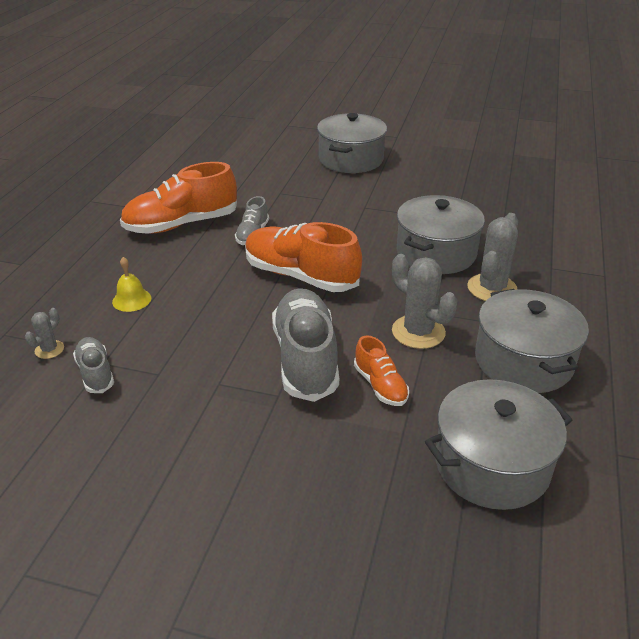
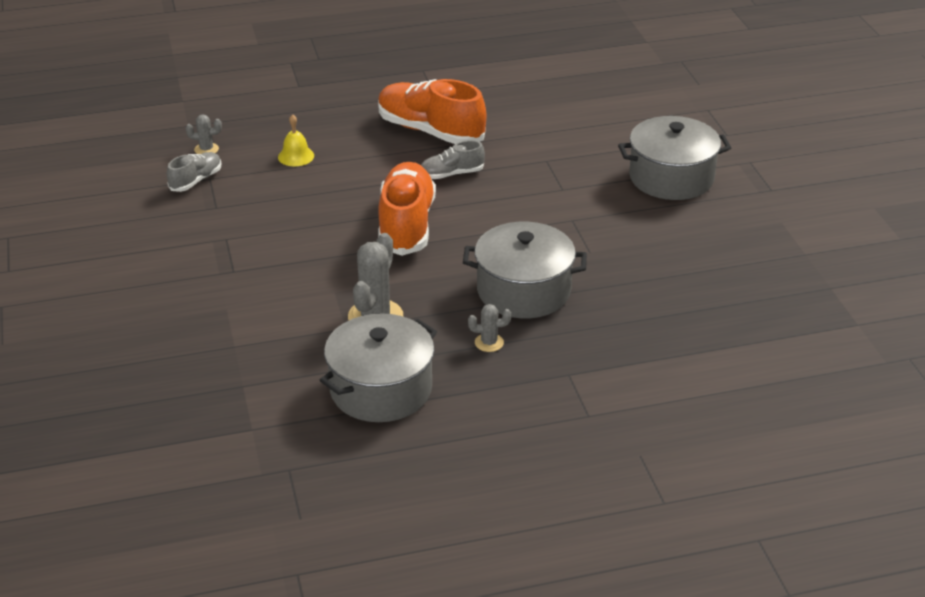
camera: 60 degrees right, 0 degrees up
(305, 358) = (288, 268): grey shoe -> none
(380, 385) = (283, 317): orange shoe -> none
(492, 288) = (489, 343): grey cactus -> grey cactus, size x0.52
(492, 464) = (227, 401): grey pot -> none

